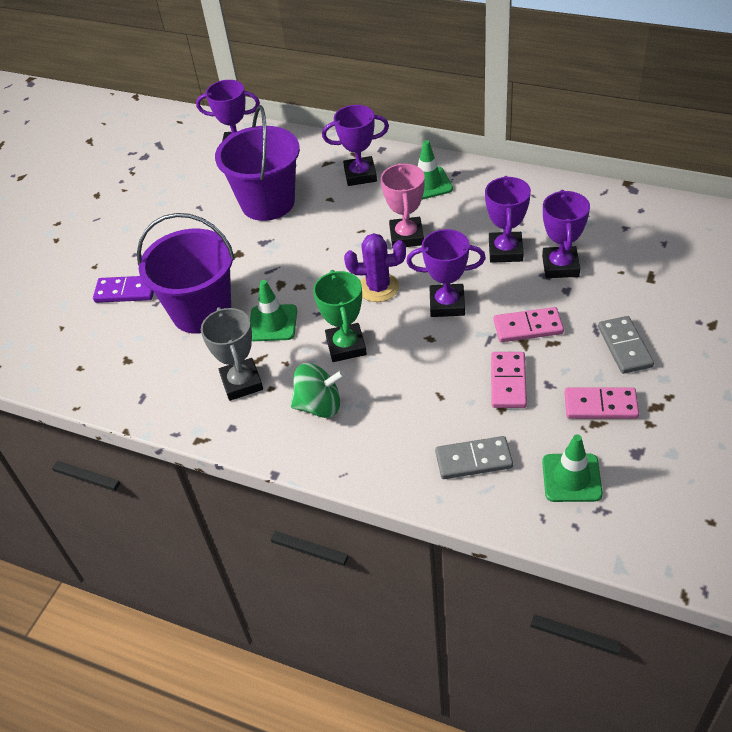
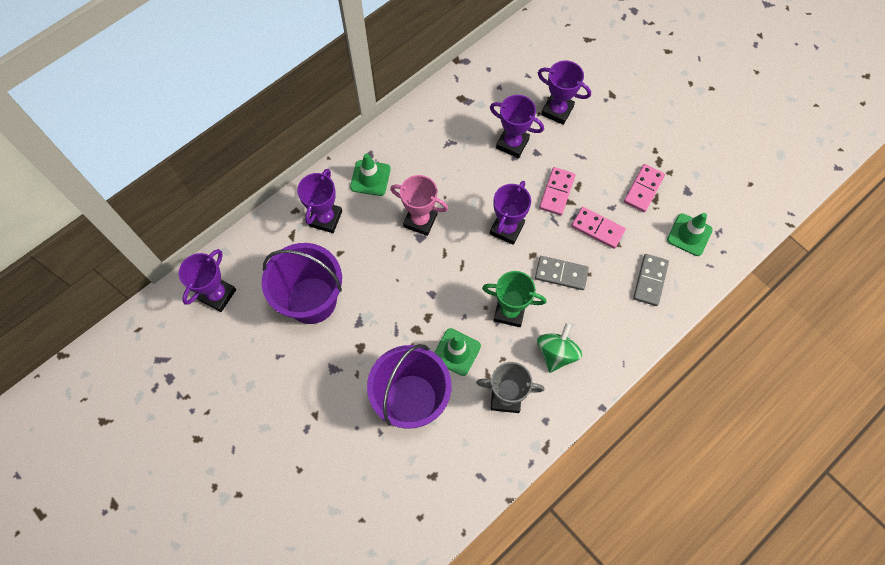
camera: 70 degrees left, 20 degrees up
(126, 291) = (350, 452): purple domino -> none
(378, 288) = (463, 264): purple cactus -> none
(505, 251) = (477, 167): purple trophy -> purple trophy (557, 110)
(625, 347) = (604, 149): grey domino -> grey domino (561, 274)

